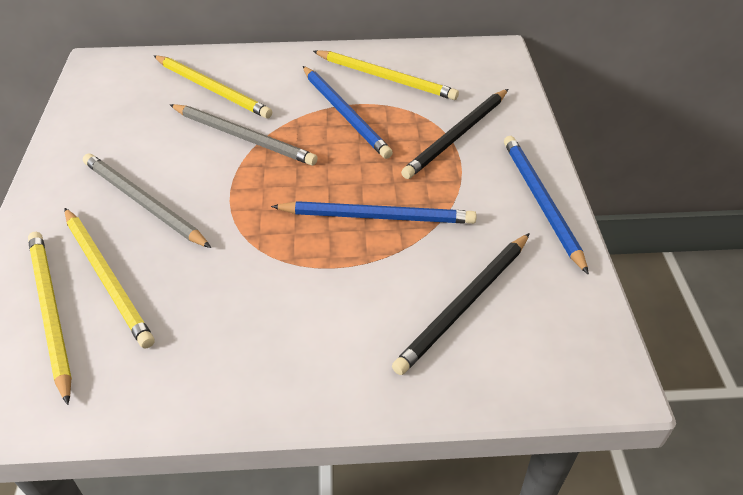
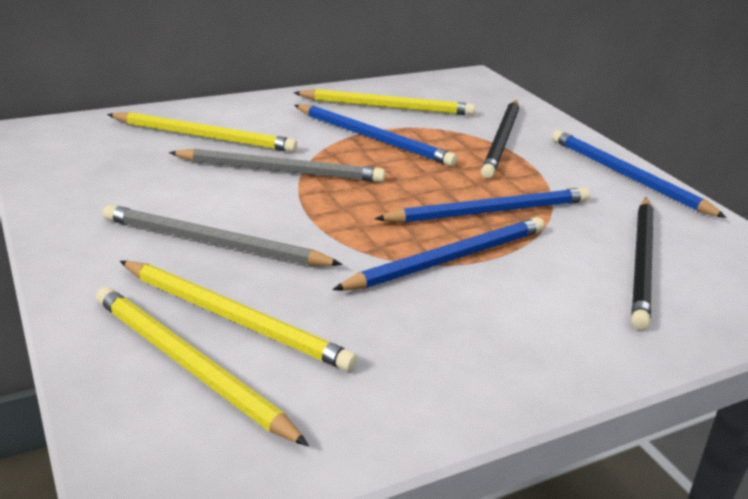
camera: 25 degrees left, 15 degrees down
(302, 260) = (448, 259): none -> blue pencil

